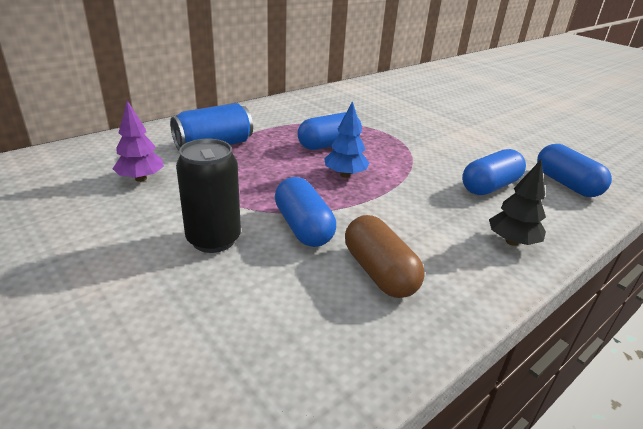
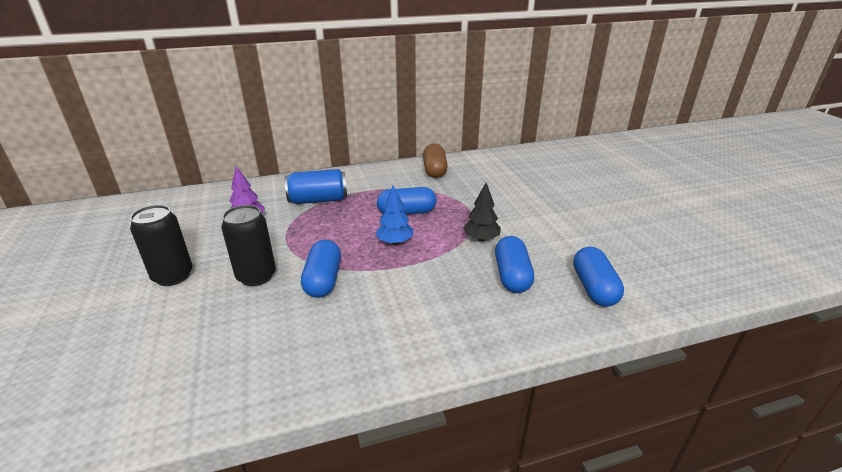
camera: 25 degrees right, 0 degrees up
(89, 263) = (173, 276): none -> black can
(379, 272) = (345, 328): brown capsule -> brown capsule (434, 170)
(490, 186) = (512, 276): blue capsule -> blue capsule turned 75 degrees counterclockwise
(512, 241) = (478, 330): black tree -> black tree (481, 239)

